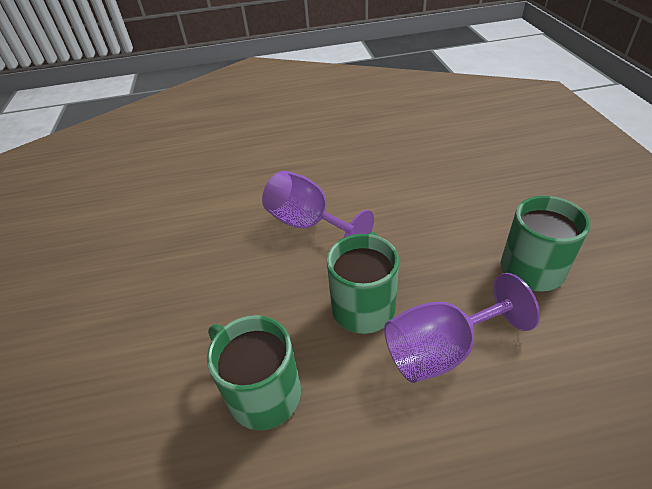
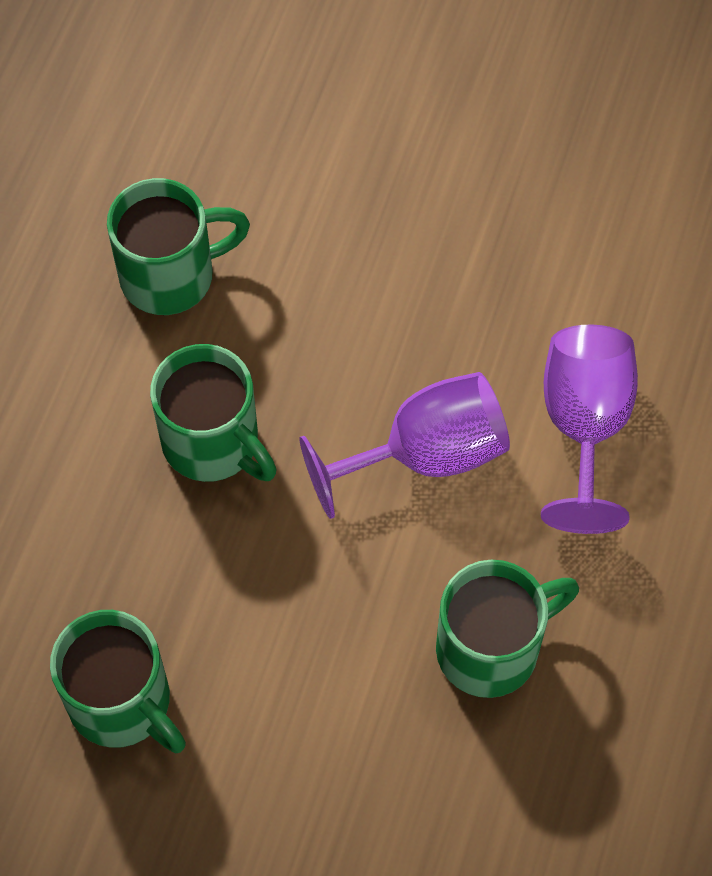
camera: 115 degrees right, 20 degrees up
(381, 172) = (491, 648): none -> green mug
(441, 350) = (89, 490): purple goblet -> purple goblet (584, 426)

